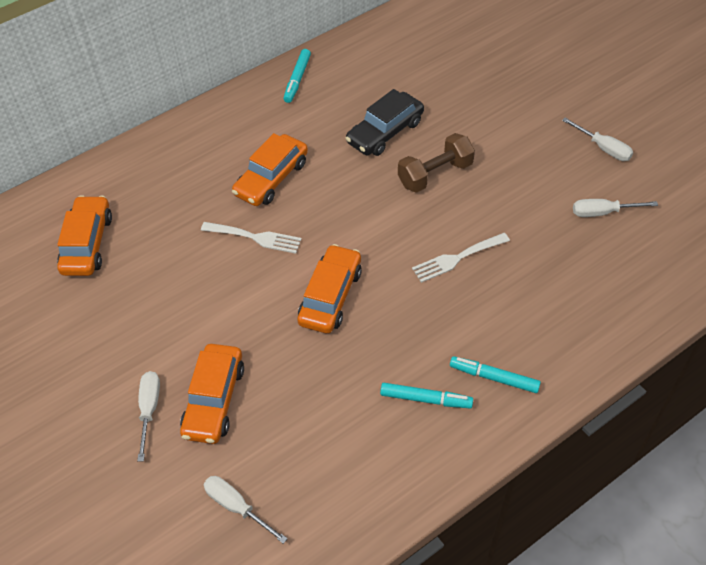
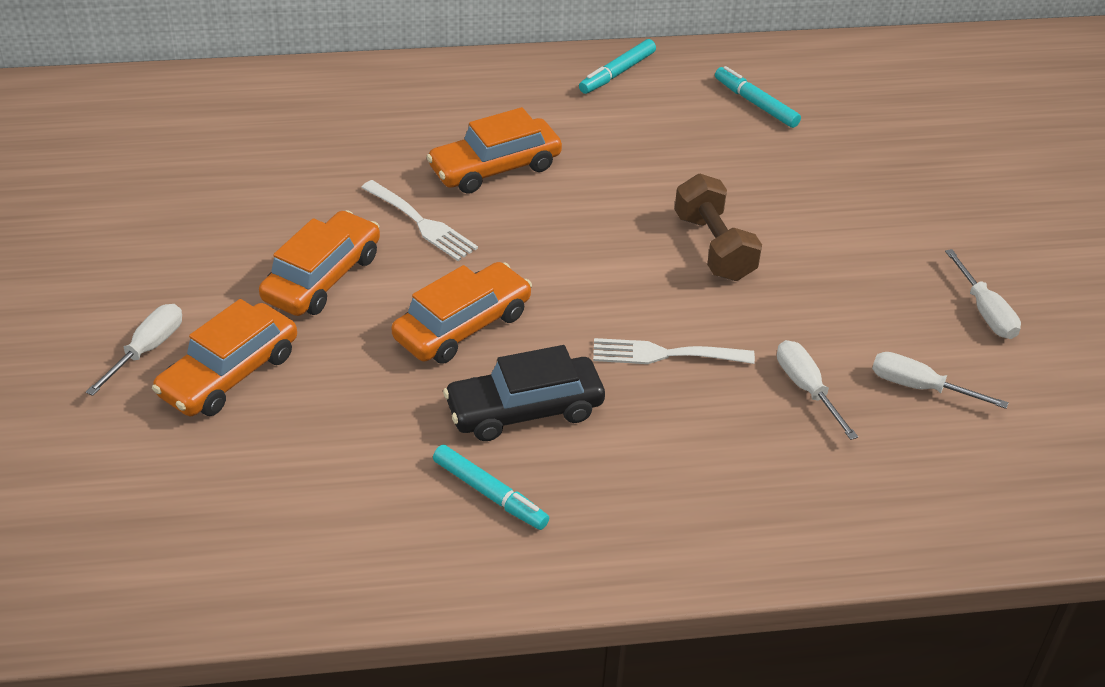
camera: 25 degrees right, 10 degrees down
(87, 243) = (219, 149): orange car -> orange car (322, 277)
(236, 507) = (161, 499): white screwdriver -> white screwdriver (806, 389)
(385, 132) = (685, 174): black car -> black car (524, 410)
(435, 174) = (714, 247): brown dumbbell -> brown dumbbell turned 75 degrees clockwise
(494, 378) = (601, 512): turquoise marker -> turquoise marker (755, 103)

